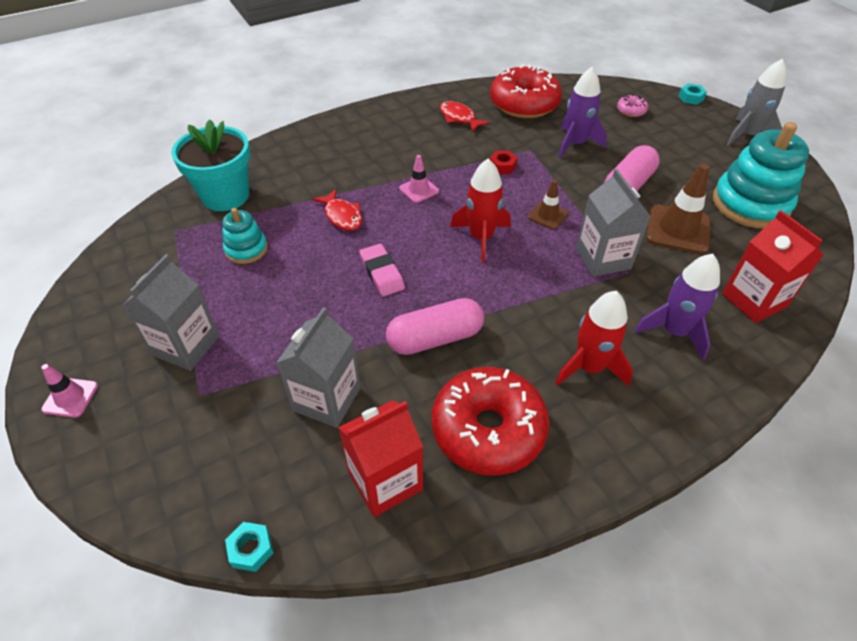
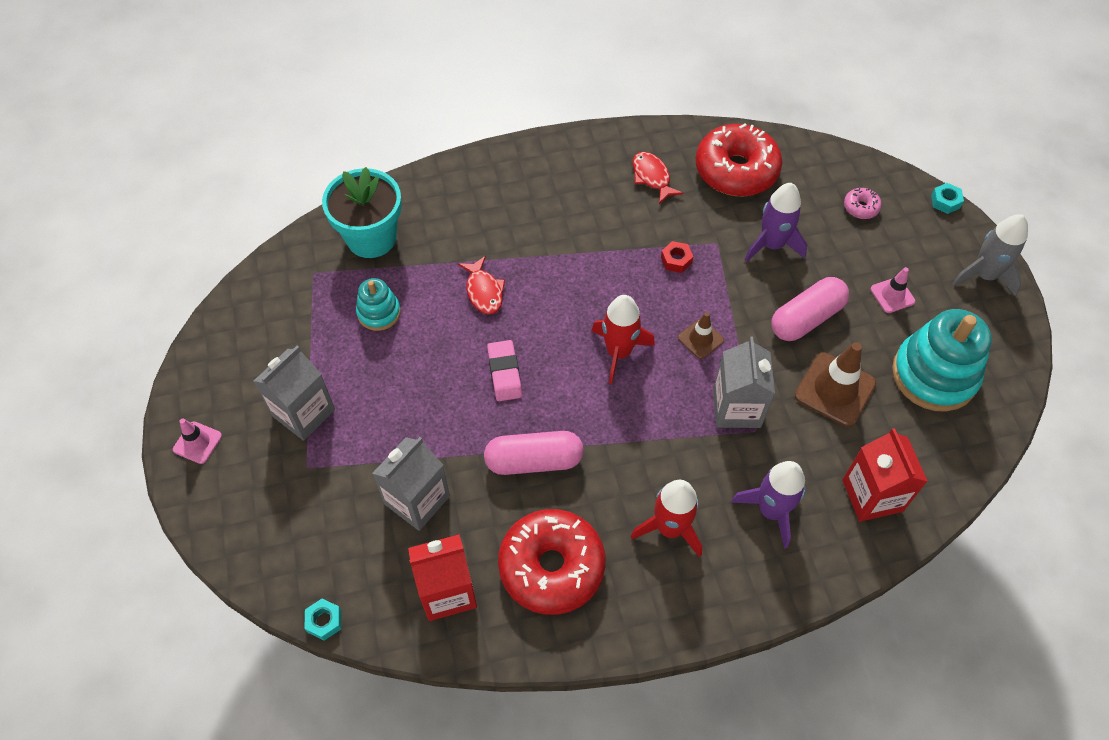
camera: 15 degrees right, 10 degrees up
(419, 190) = (574, 273): pink traffic cone -> pink traffic cone (892, 295)

